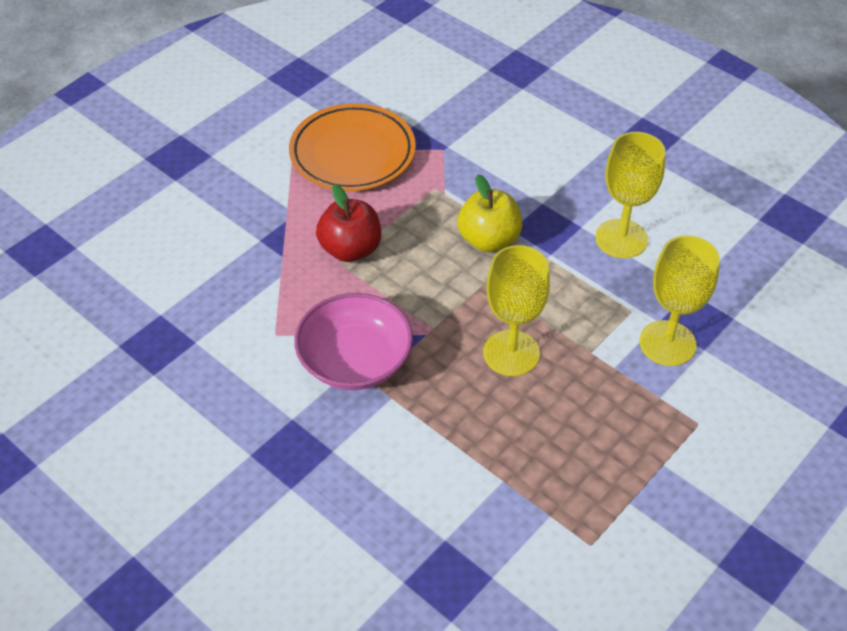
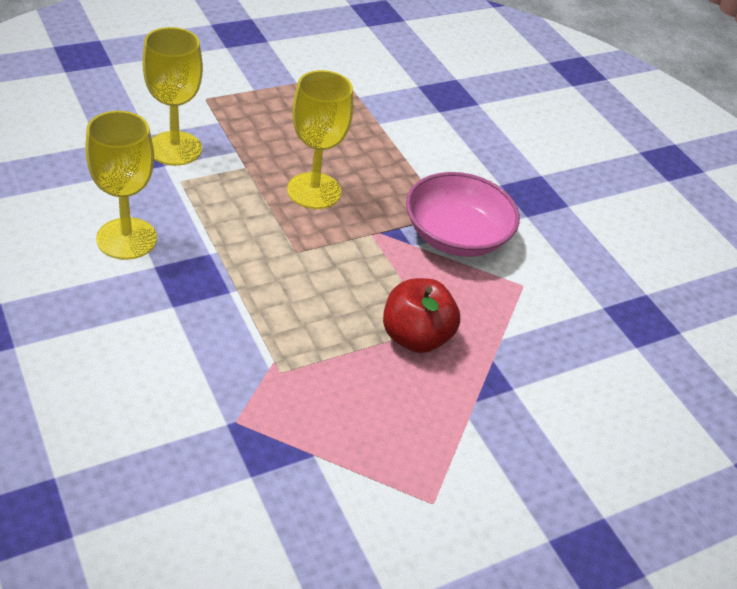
camera: 165 degrees left, 5 degrees down
(352, 153) = (356, 463): orange plate -> none
(489, 240) = (262, 290): yellow apple -> none

